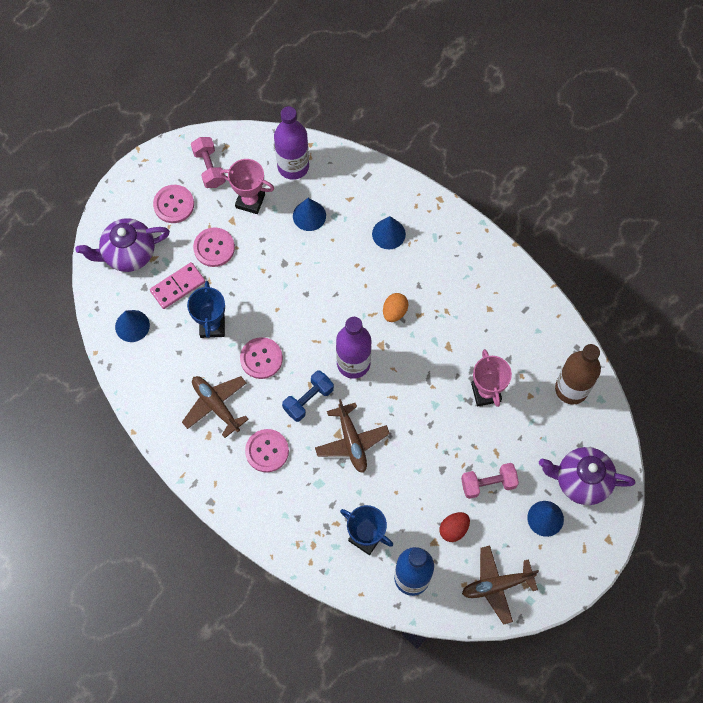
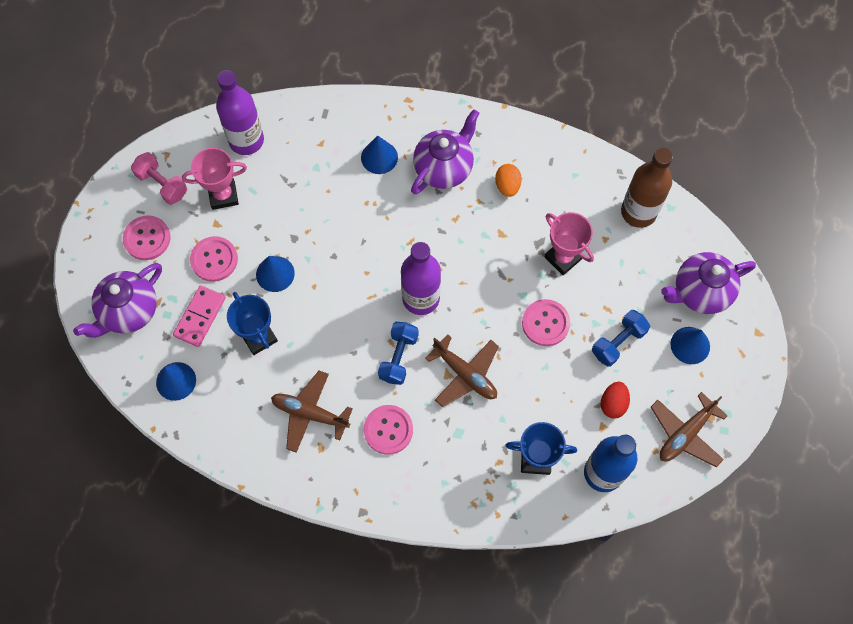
camera: 30 degrees left, 0 degrees up
(261, 358) = (327, 342): pink button -> pink button (545, 323)
(309, 215) = (291, 179): blue cone -> blue cone (275, 274)
(394, 312) = (430, 228): orange egg -> orange egg (507, 186)
(435, 269) = (444, 168): none -> purple teapot
(488, 484) = (618, 342): pink dumbbell -> blue dumbbell

